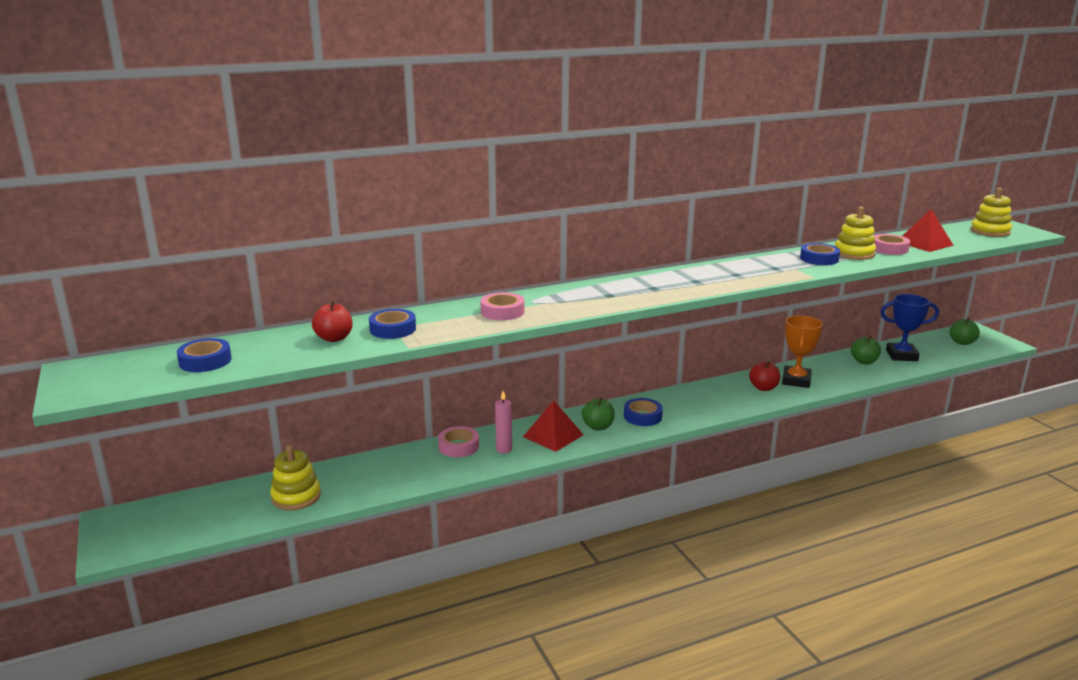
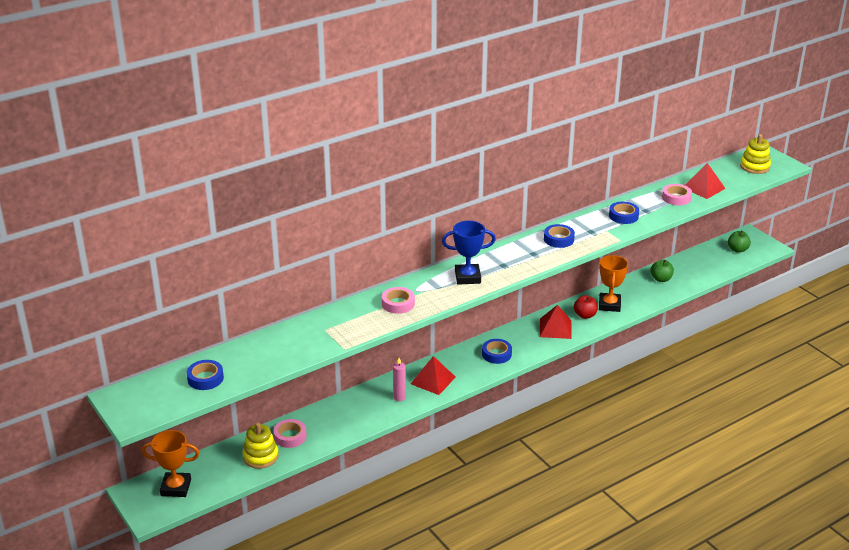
camera: 10 degrees left, 10 degrees up
(167, 521) = (176, 487): none -> orange trophy
(334, 338) = (286, 345): red apple -> none
(393, 329) = (324, 331): blue tape -> blue tape (558, 239)
(458, 446) = (364, 398): pink tape -> pink tape (290, 436)
(598, 427) = (465, 368): green apple -> none
(723, 397) = (555, 328): none -> red pyramid
(854, 254) = (649, 207): yellow stacking toy -> none
(901, 355) = (690, 269): blue trophy -> blue trophy (467, 277)

